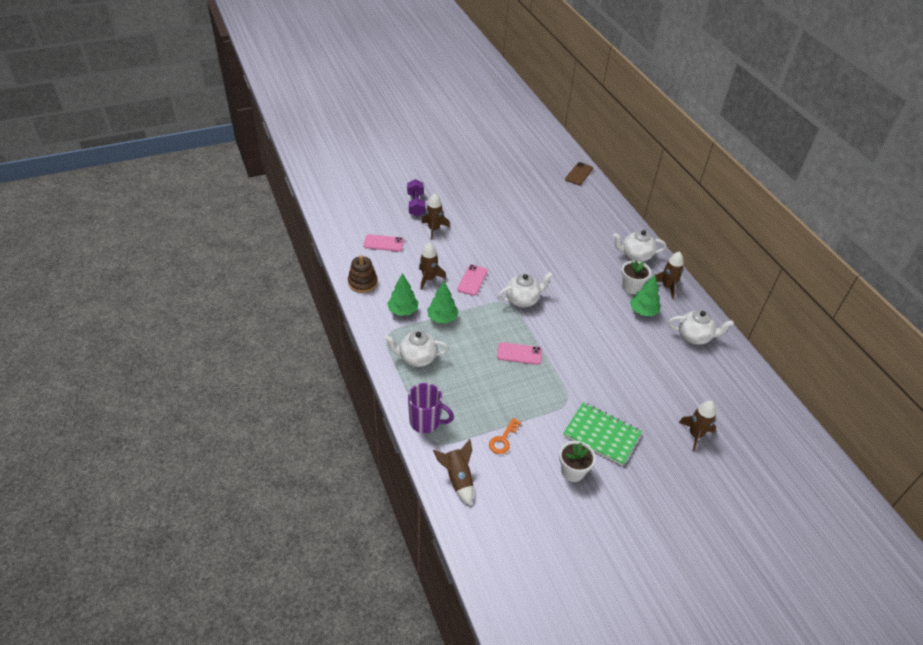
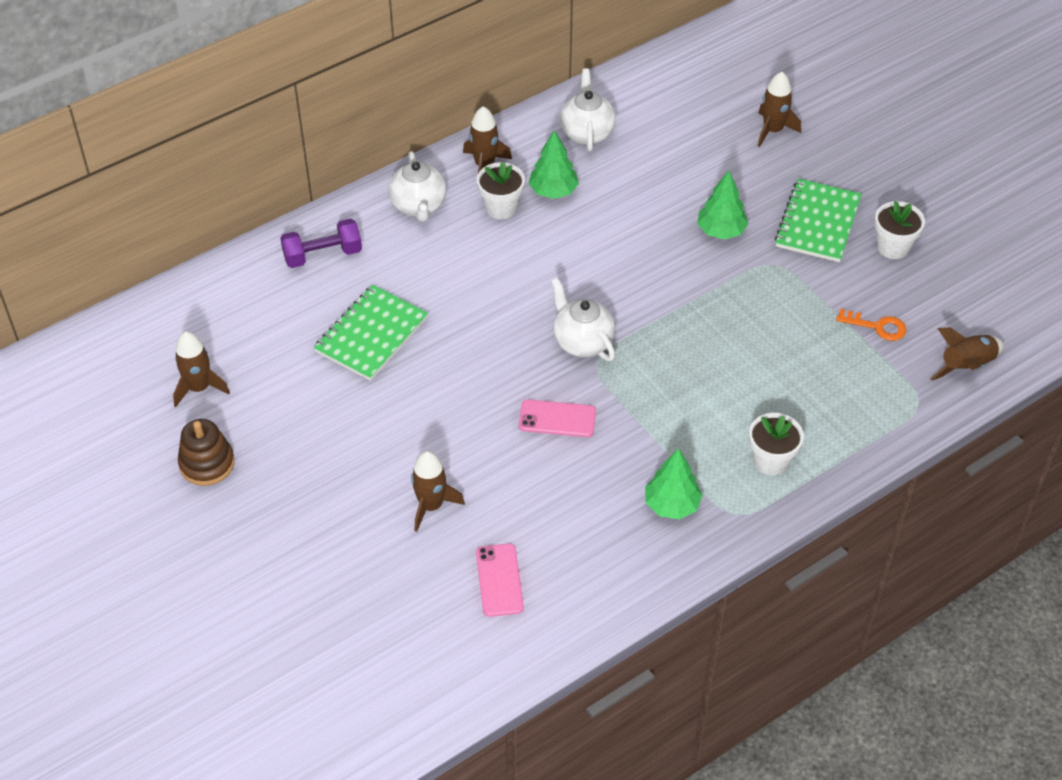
camera: 100 degrees left, 5 degrees up
(362, 283) = (623, 585): brown stacking toy -> brown stacking toy (207, 463)
(416, 205) = (360, 553): purple dumbbell -> purple dumbbell (322, 255)
(417, 358) = (771, 461): white teapot -> white flower pot
(426, 422) = (890, 422): purple mug -> none
(429, 279) = (576, 484): brown rocket -> brown rocket (199, 388)
(442, 318) = (668, 444): green tree -> green tree (721, 231)
(519, 354) = (706, 330): pink phone -> none
(545, 226) = (371, 335): none -> green notebook
(579, 174) = (189, 301): brown phone -> none

